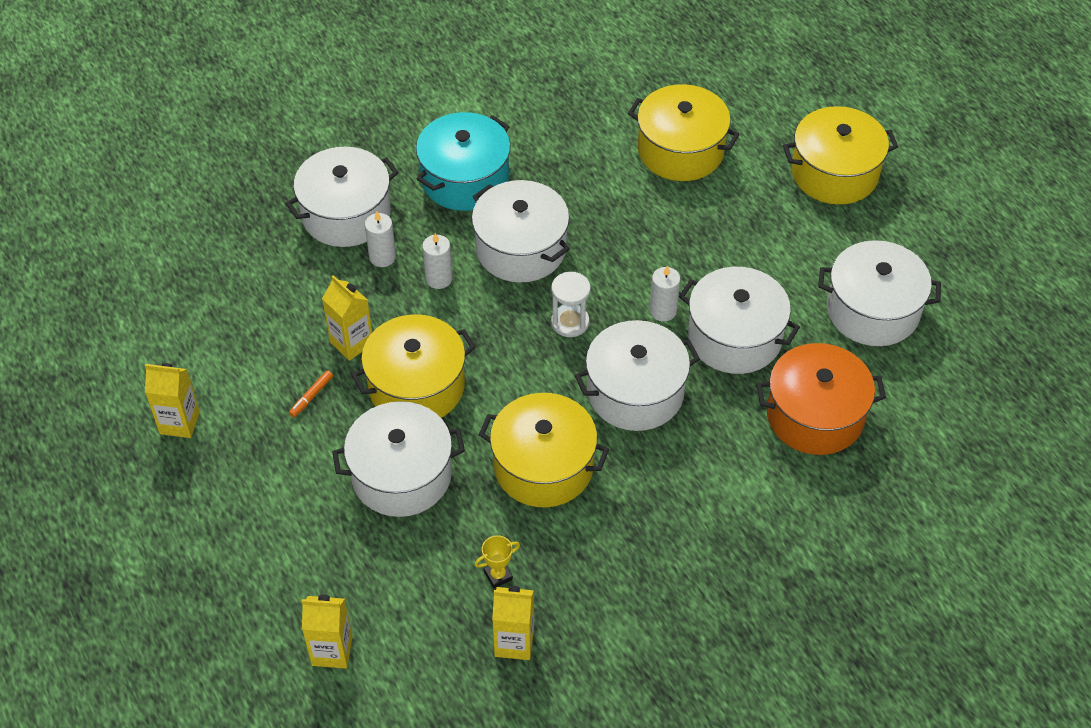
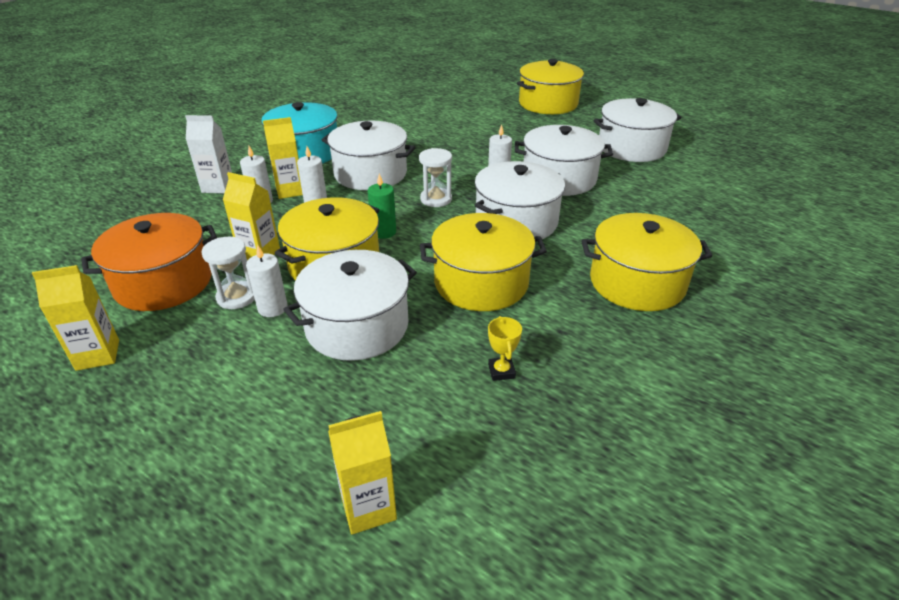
camera: 25 degrees left, 15 degrees down
(311, 396) = (237, 297): orange marker -> white hourglass
(337, 423) = (272, 308): none -> white candle
(346, 214) = (218, 187): white pot -> white carton
(487, 356) = (384, 232): none -> green candle
(498, 575) = (501, 371): yellow trophy -> yellow trophy turned 45 degrees counterclockwise
(514, 642) = (560, 421): yellow carton -> yellow carton (290, 191)
(680, 150) = (446, 113): yellow pot -> yellow pot (637, 282)
(815, 415) = (651, 200): orange pot -> orange pot (163, 282)

